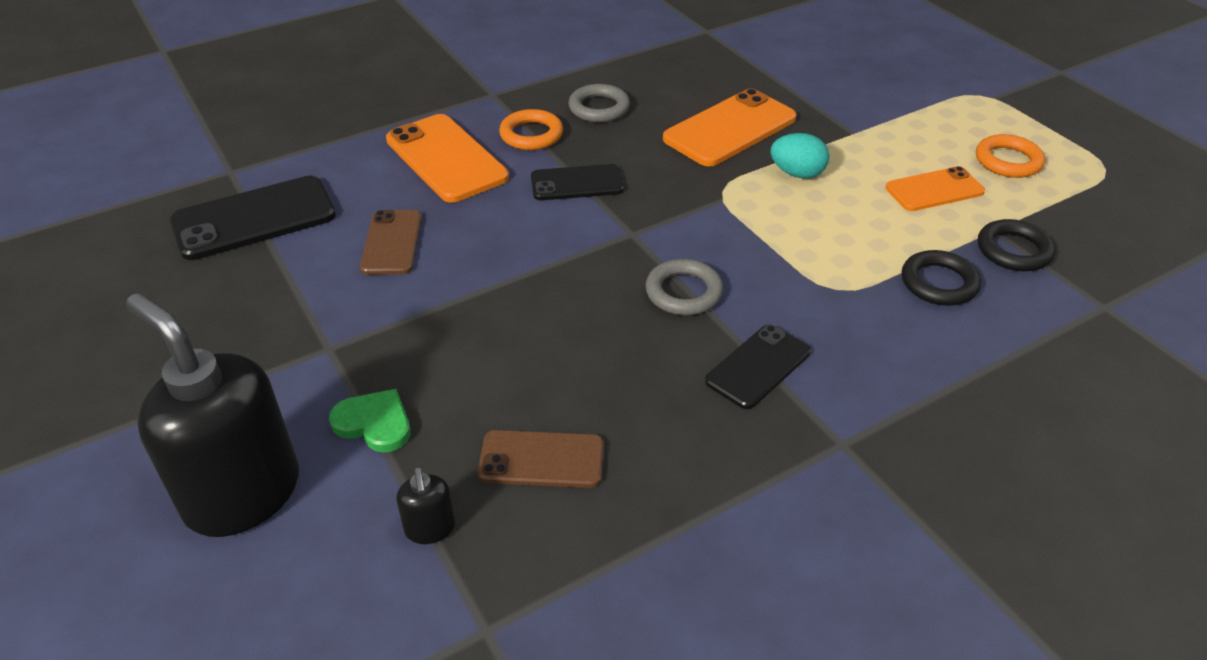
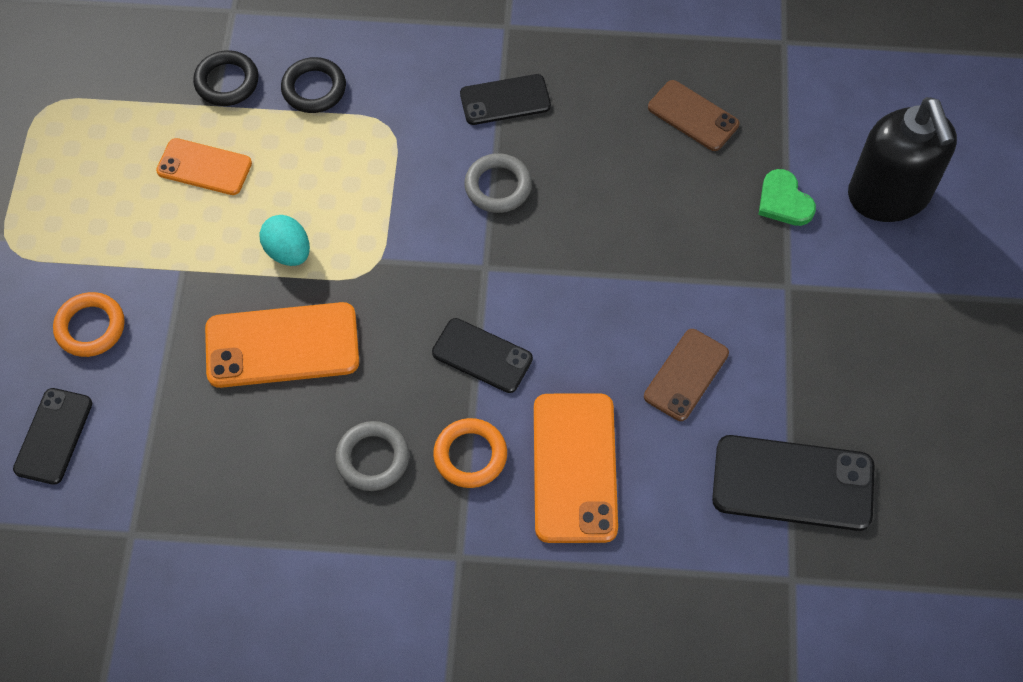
camera: 145 degrees left, 20 degrees up
(430, 528) = (784, 110): black soap dispenser -> none
(809, 42) = (53, 436): none -> black phone
(1008, 161) = (106, 159): orange ring -> orange ring (90, 327)

